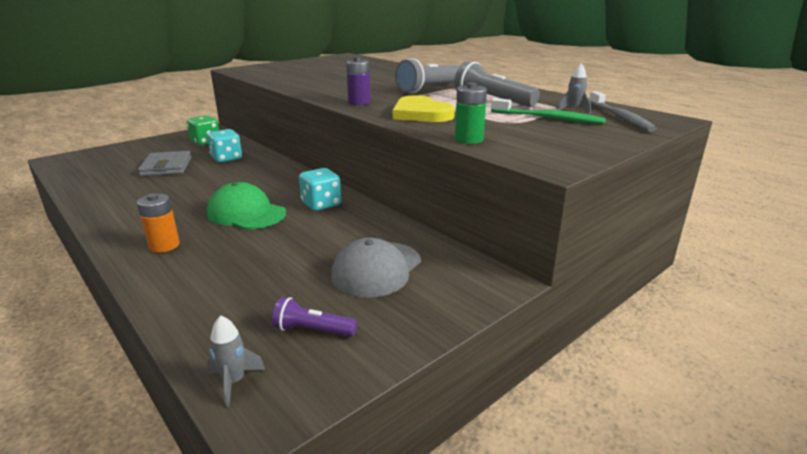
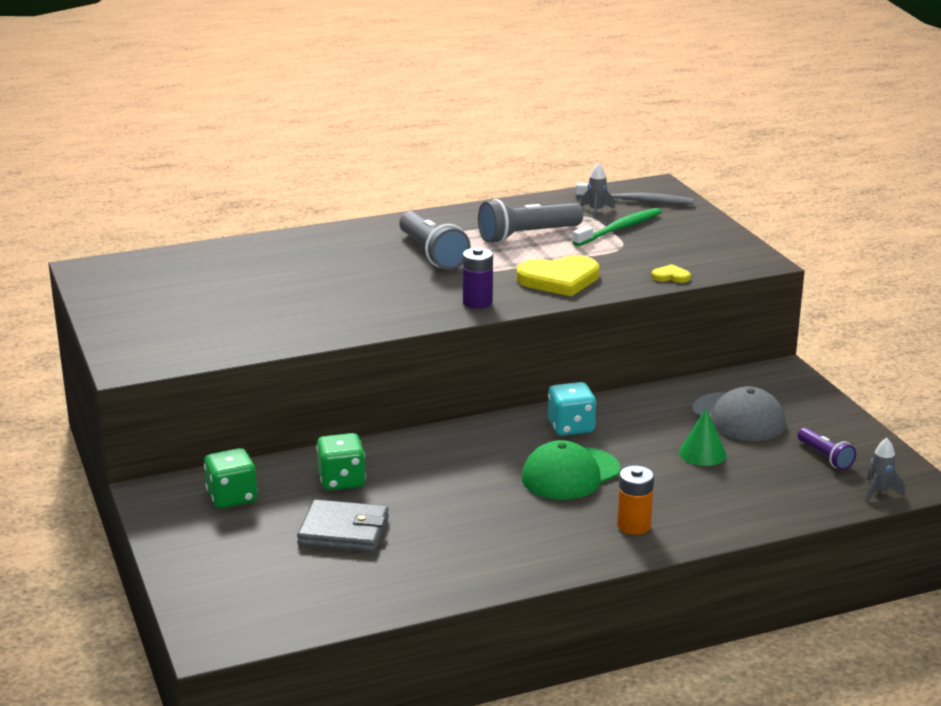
camera: 70 degrees left, 0 degrees up
(226, 158) = (341, 481): turquoise dice -> green dice
(297, 259) = (702, 453): none -> green cone
(312, 330) = (825, 457): purple flashlight -> purple flashlight turned 60 degrees counterclockwise
(469, 139) = (671, 276): green battery -> yellow heart

